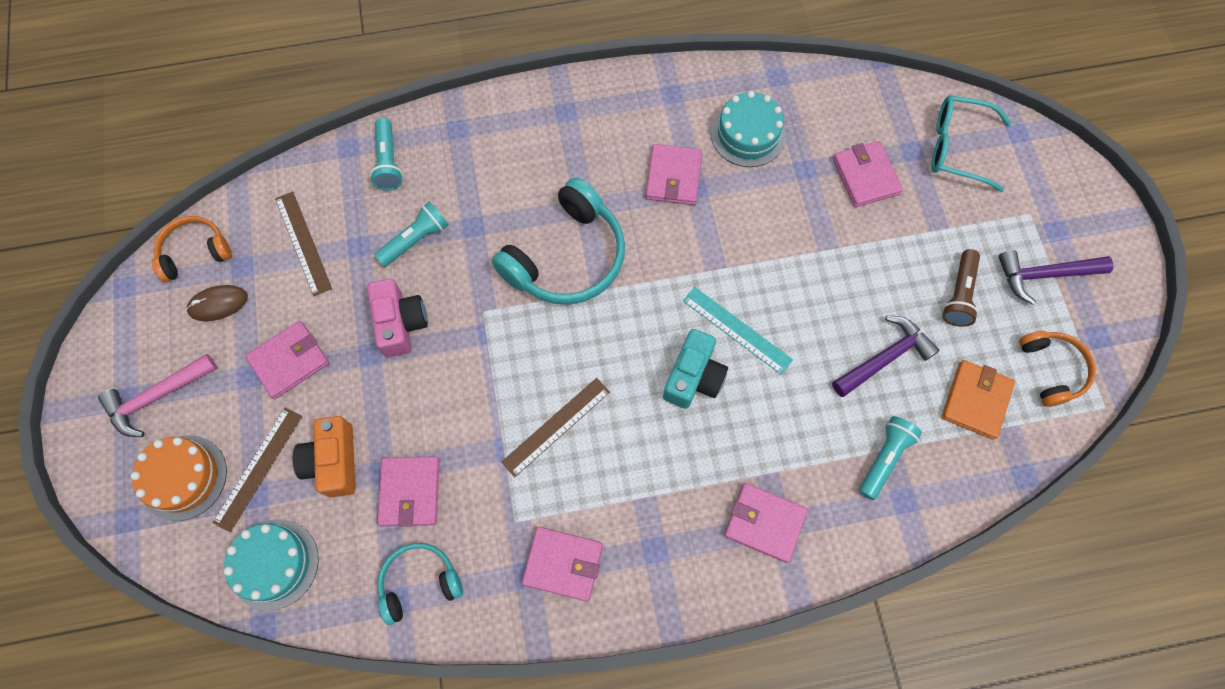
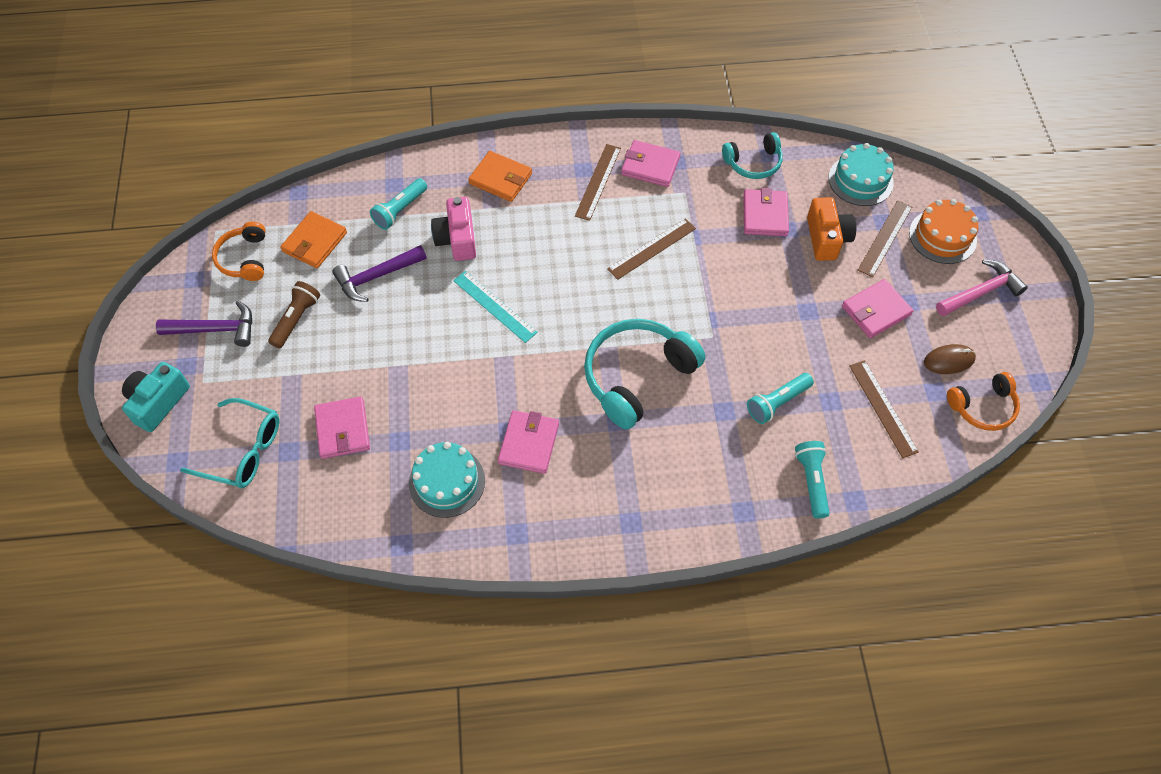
camera: 175 degrees left, 10 degrees down
(400, 323) = (784, 333): pink camera -> pink camera (457, 239)
(633, 529) = (598, 181): none -> brown ruler
(693, 377) = (537, 274): turquoise camera -> turquoise camera (158, 402)
(764, 523) = (500, 179): pink wallet -> orange wallet

